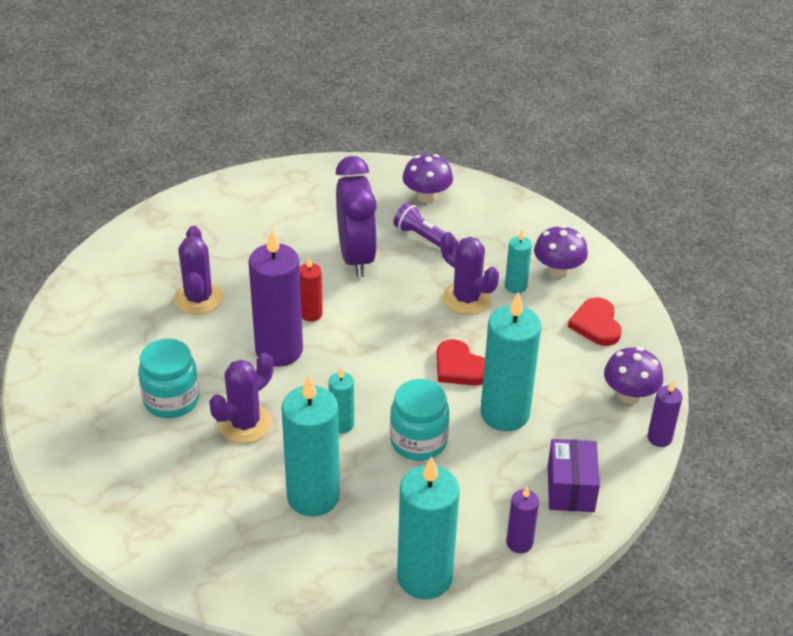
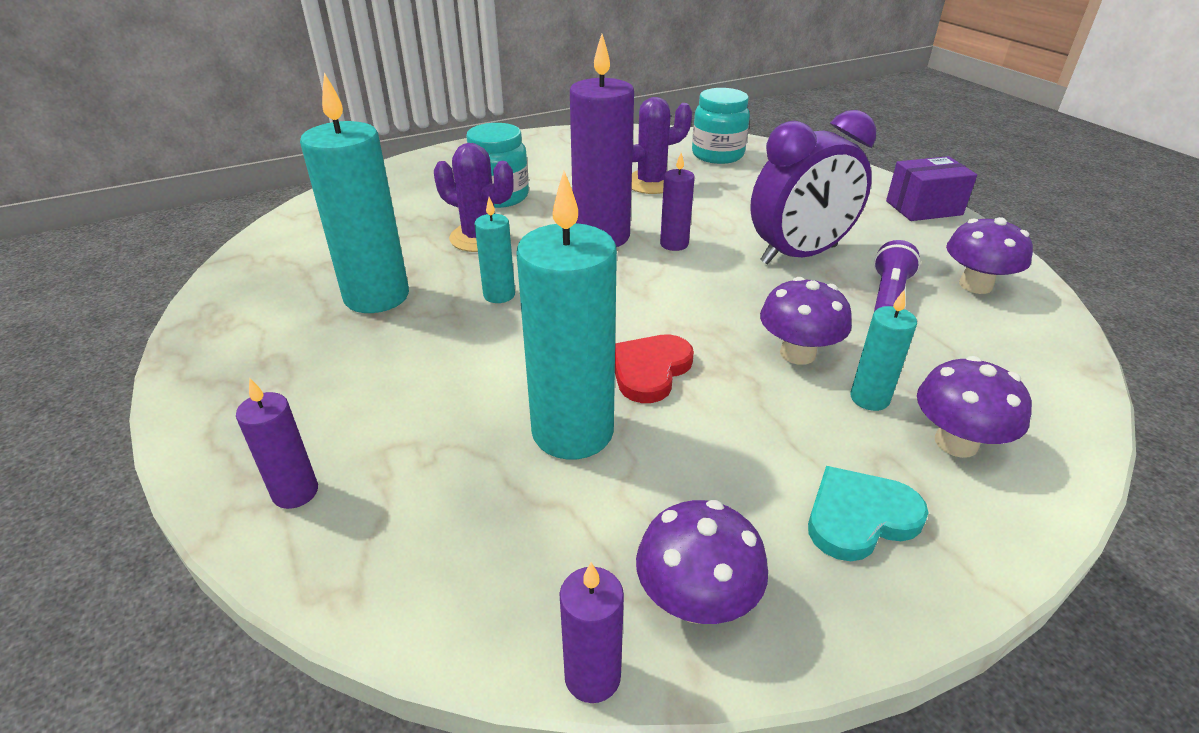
camera: 75 degrees right, 5 degrees down
(311, 314) = (674, 244): red candle -> purple candle
(418, 441) = (488, 357): turquoise jar -> turquoise jar (717, 155)
(424, 577) = (236, 404): turquoise candle -> none
(466, 299) = (797, 353): purple cactus -> purple mushroom
(570, 488) = (422, 541): purple box -> purple box (923, 208)
(596, 324) = (859, 517): red heart -> turquoise heart

